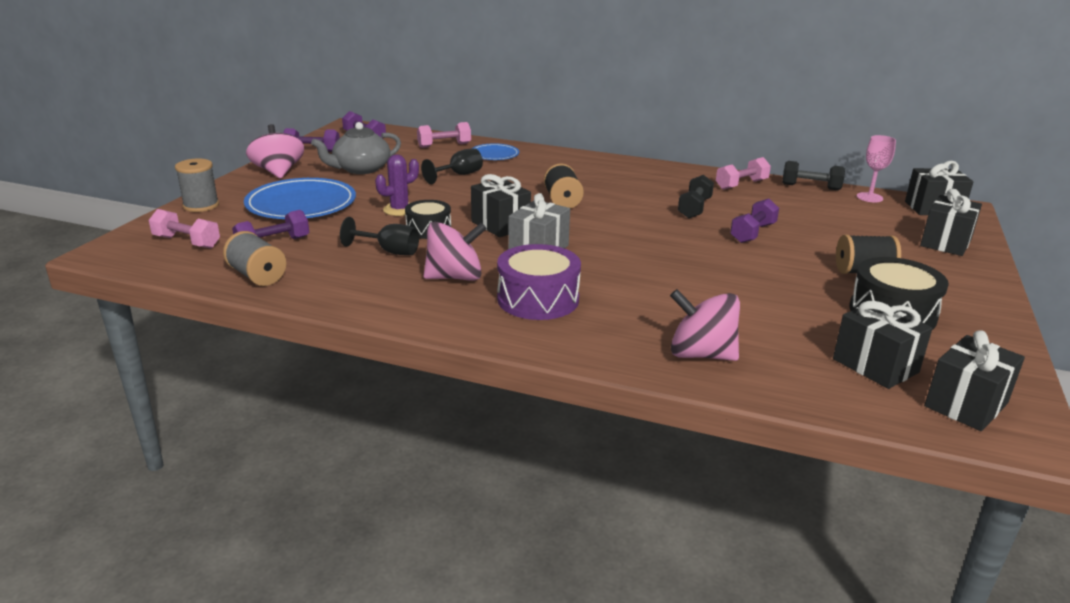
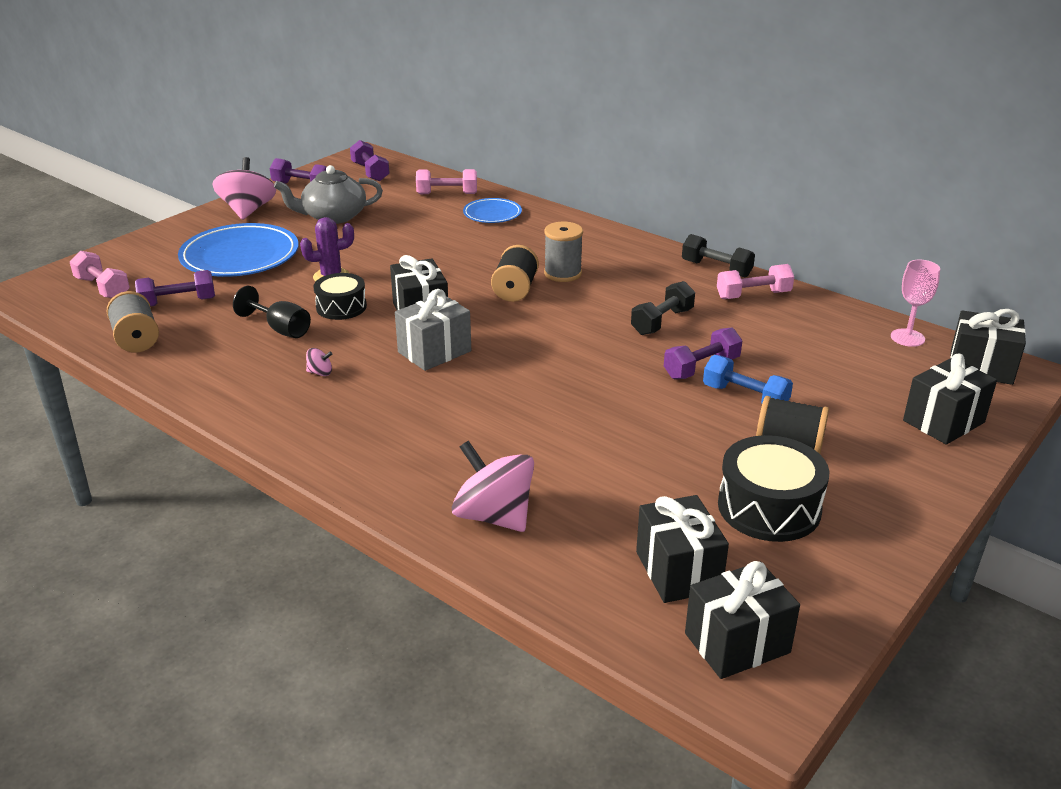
camera: 20 degrees right, 5 degrees up
(201, 205) = (145, 244): grey spool -> grey spool (562, 273)
(455, 277) = (320, 373): pink spinning top -> pink spinning top, size x0.41
(459, 175) = (430, 238): black goblet -> none
(538, 299) = (381, 415): purple drum -> none
(802, 247) = (745, 397): none -> blue dumbbell
(810, 187) = (842, 311): black dumbbell -> black dumbbell (716, 269)

